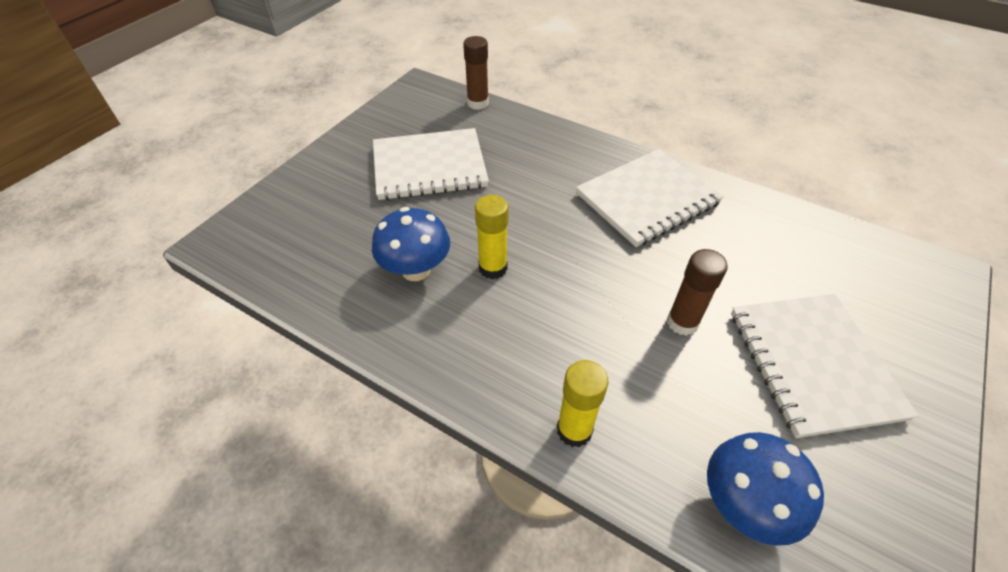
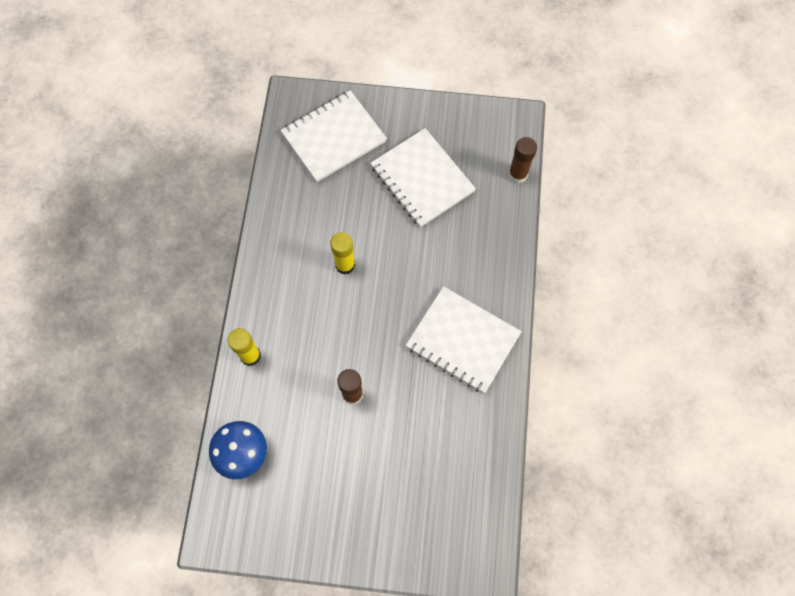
camera: 65 degrees right, 20 degrees up
(416, 270) = (322, 221): blue mushroom -> none
(813, 364) = (354, 480): white notebook -> white notebook (334, 137)

